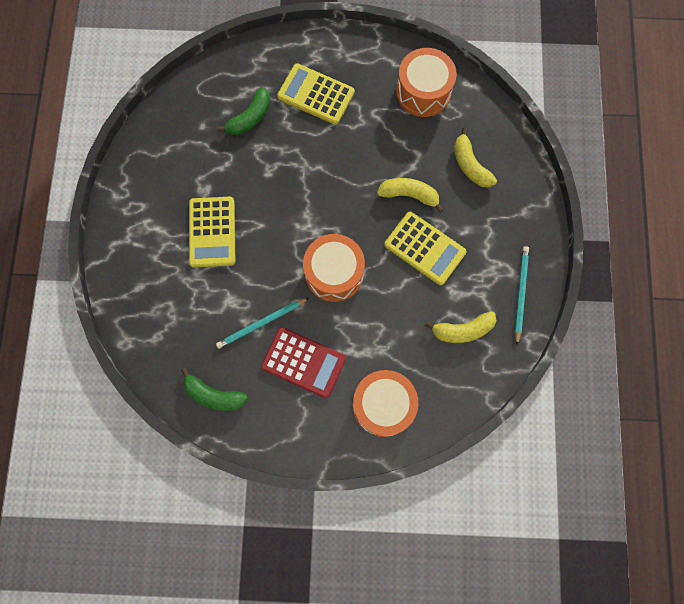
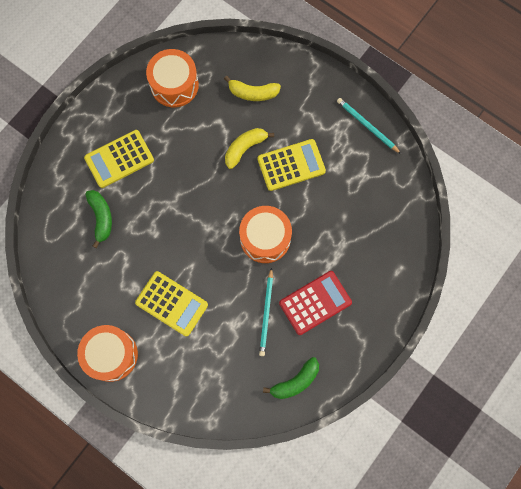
camera: 55 degrees left, 0 degrees up
(383, 405) = (382, 269): orange drum -> orange drum (111, 355)
(462, 330) = (366, 181): yellow banana -> none

